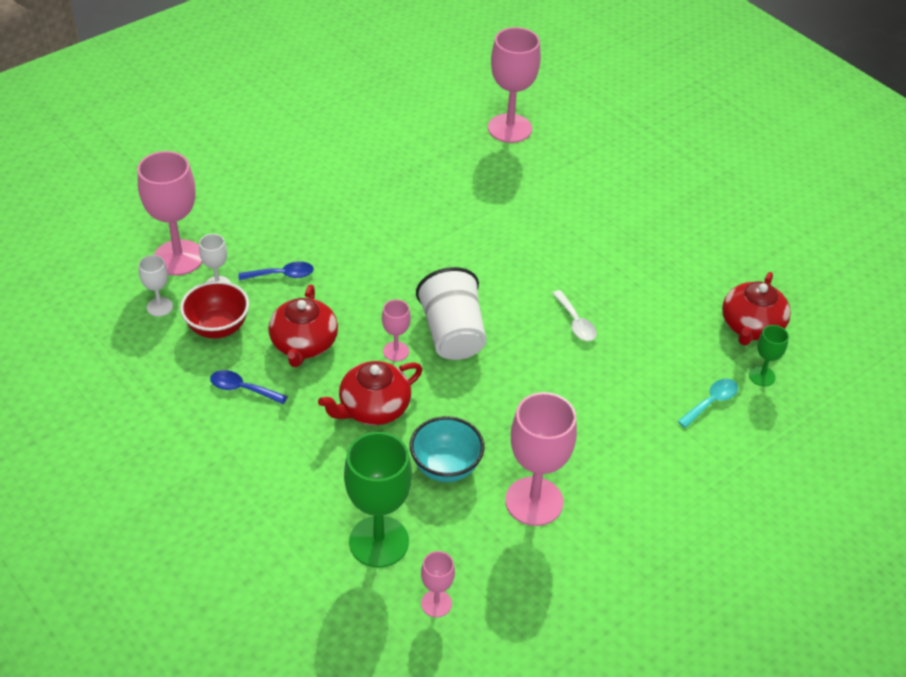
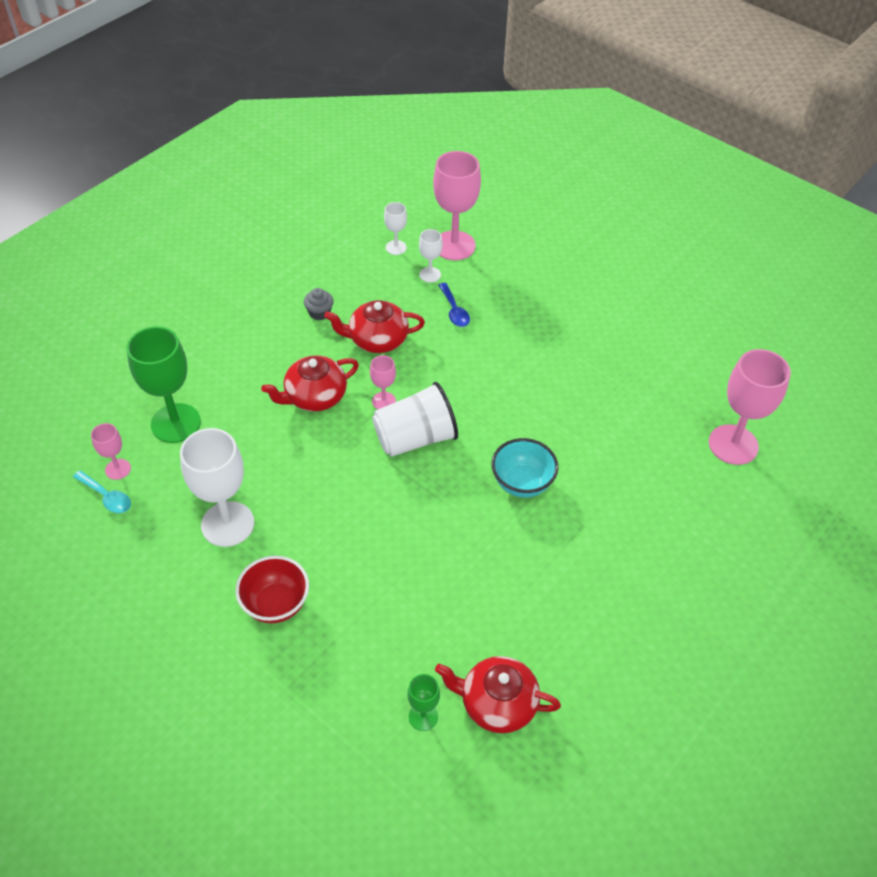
camera: 80 degrees right, 5 degrees up
(218, 327) = (382, 285): red bowl -> red bowl (276, 604)
(243, 389) = (319, 313): blue spoon -> grey cupcake
(373, 408) = (315, 396): red teapot -> red teapot turned 75 degrees counterclockwise
(446, 467) = (257, 455): turquoise bowl -> turquoise bowl (522, 483)
(534, 501) = (227, 524): pink goblet -> white goblet
(575, 322) = (457, 534): white spoon -> none
(711, 402) = (374, 666): turquoise spoon -> turquoise spoon (107, 497)

